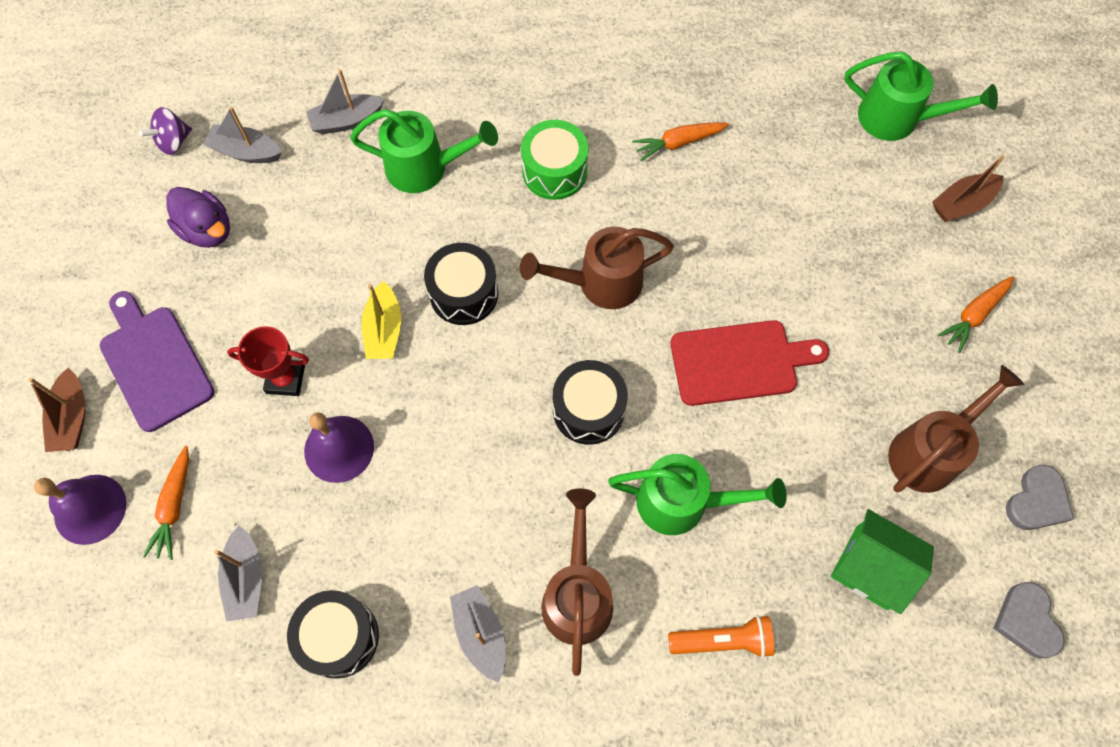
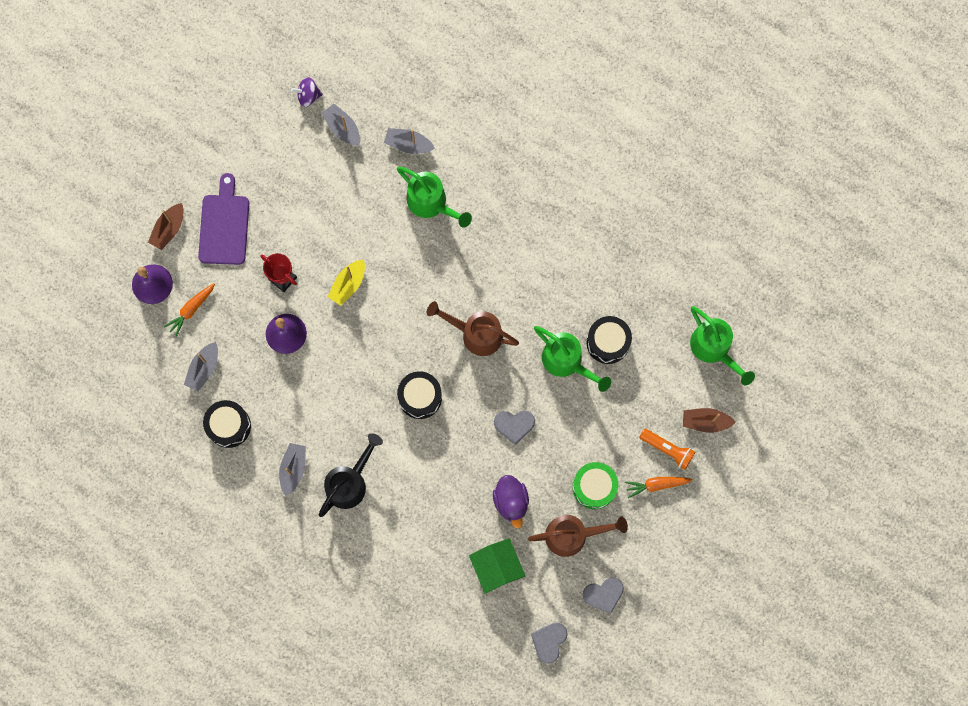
camera: 35 degrees right, 10 degrees up
(207, 230) = (294, 164): purple duck -> purple duck (511, 501)
(464, 293) = (402, 291): black drum -> black drum (608, 342)
(554, 171) = (499, 252): green drum -> green drum (594, 487)
(577, 594) = (350, 482): brown watering can -> black watering can
(678, 143) = (579, 280): orange carrot -> none
(683, 502) = (431, 475): green watering can -> green watering can (567, 362)
(723, 640) = (401, 550): orange flashlight -> orange flashlight (667, 449)
(739, 362) = (514, 425): red cutting board -> grey heart

